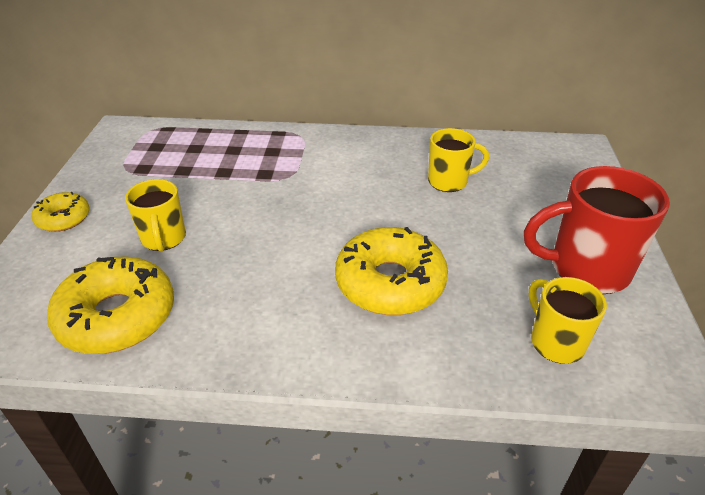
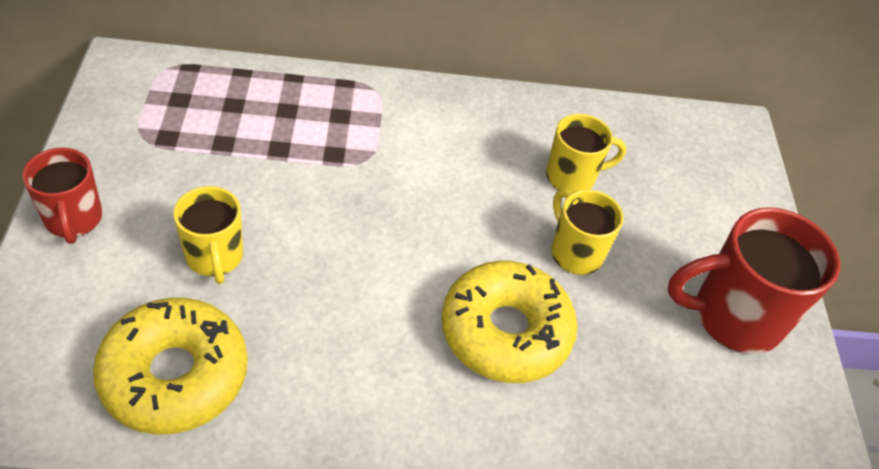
camera: 10 degrees left, 10 degrees up
(63, 218) = (74, 219): yellow donut -> red mug
(555, 342) = (695, 417): yellow mug -> yellow mug (575, 252)

